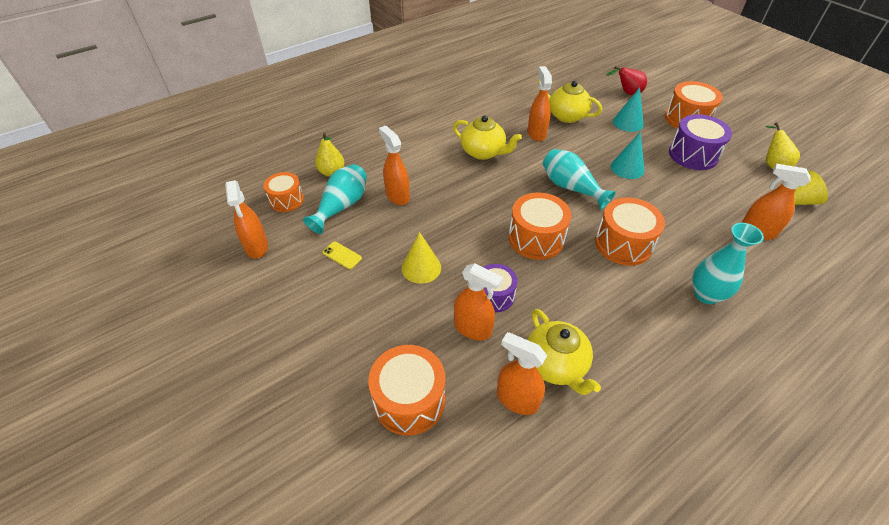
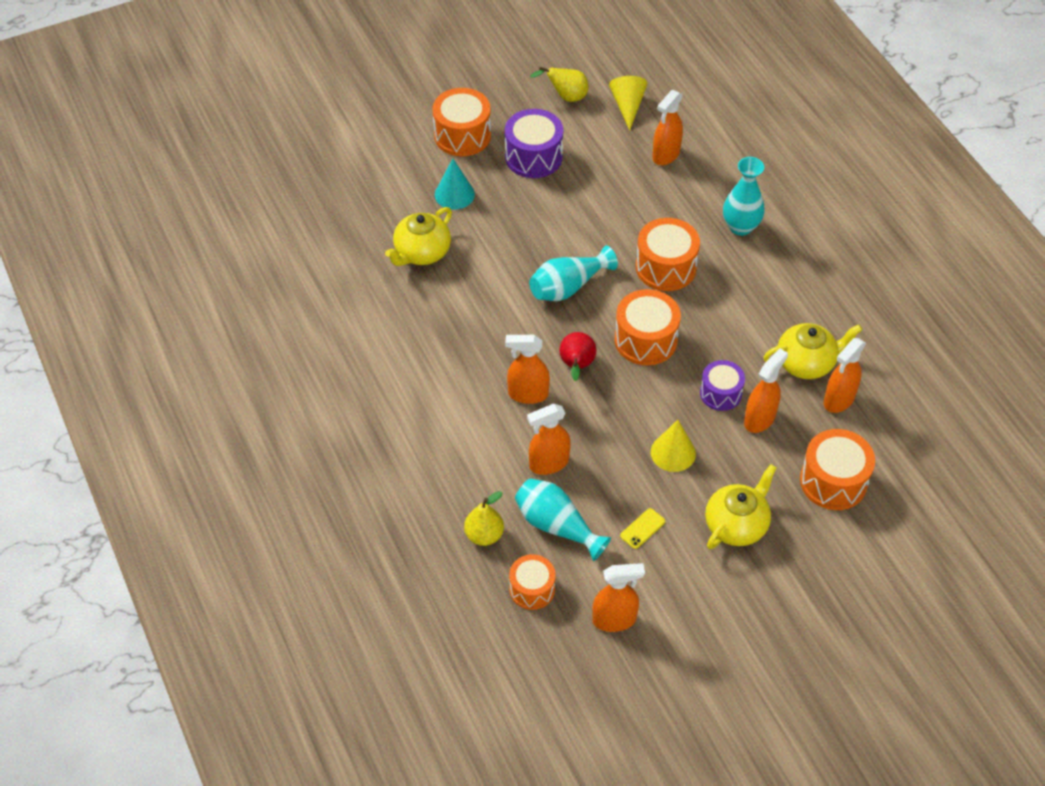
camera: 80 degrees left, 5 degrees up
(483, 152) = (480, 358): yellow teapot -> yellow teapot (736, 525)
(536, 133) = (453, 294): orange spray bottle -> orange spray bottle (527, 394)
(627, 93) = (386, 173): red pear -> red pear (576, 366)
(627, 168) = (544, 224): turquoise cone -> none

